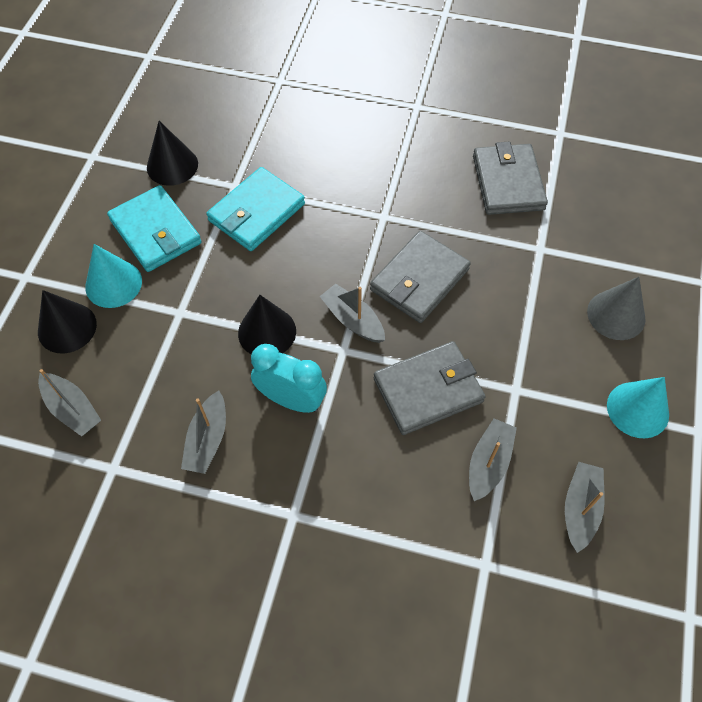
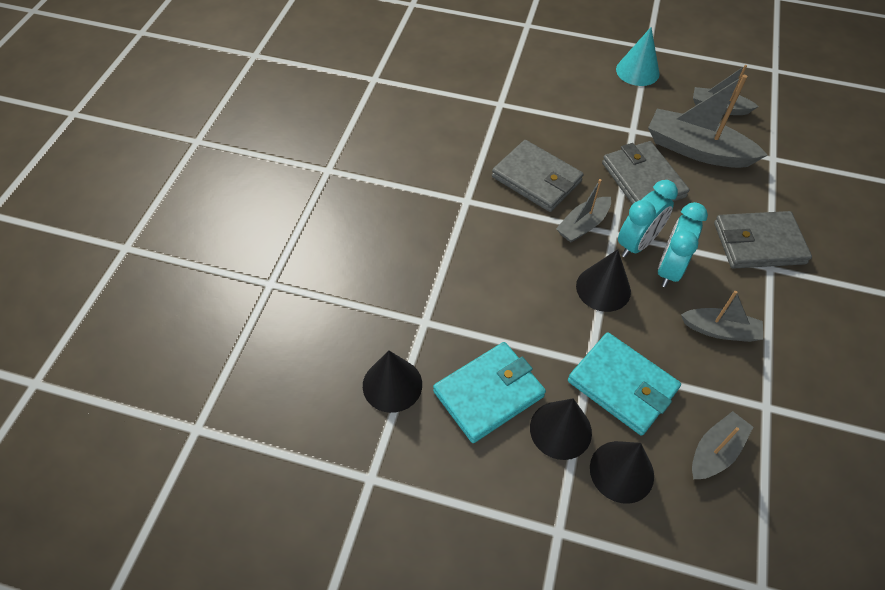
camera: 90 degrees left, 5 degrees down
(113, 284) = (560, 430): turquoise cone -> black cone
(256, 212) = (462, 300): turquoise wallet -> turquoise wallet (622, 385)
(327, 371) = (637, 244): none -> turquoise clock
(488, 463) = (697, 150): grey boat -> grey boat, size x1.72
(508, 183) = (429, 116): grey wallet -> grey wallet (759, 243)
(616, 315) = (560, 71): grey cone -> none

